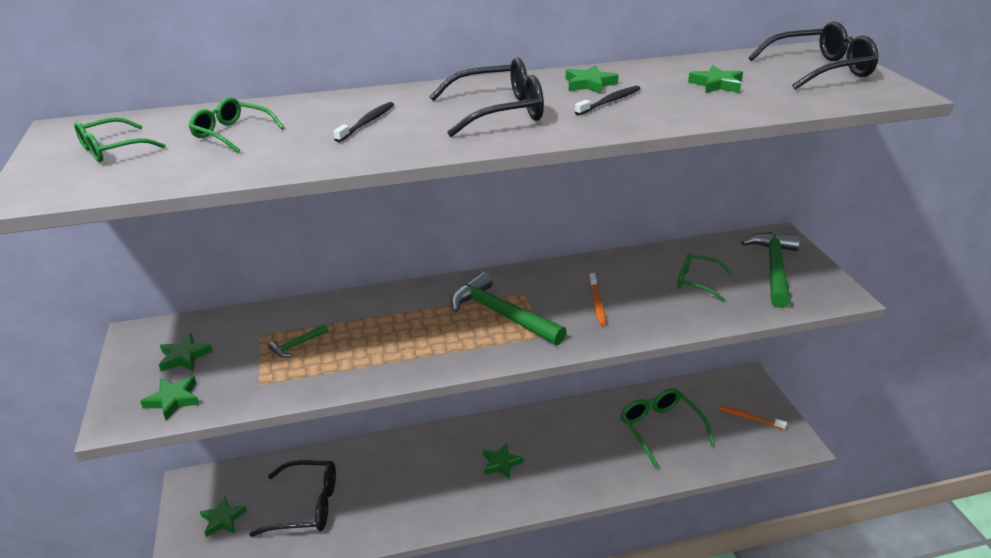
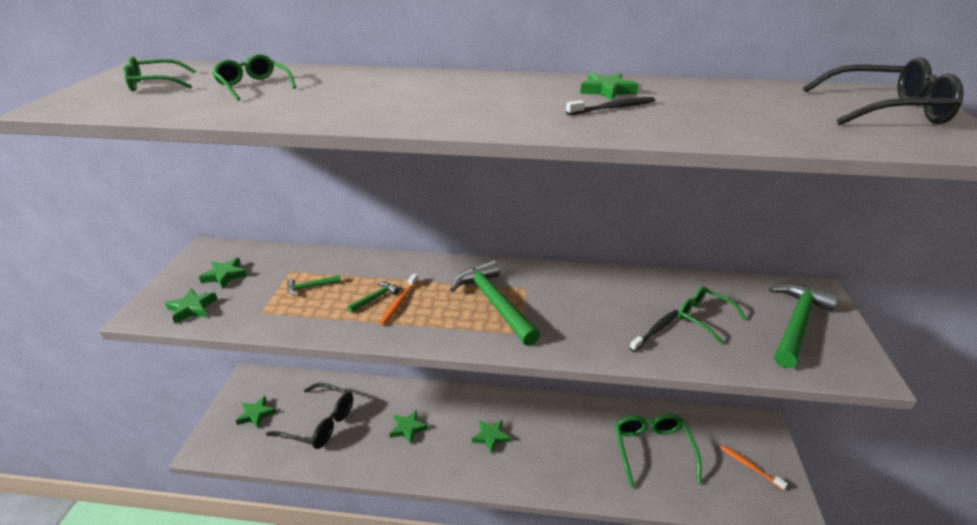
camera: 20 degrees right, 0 degrees up
(367, 123) = (367, 93): black toothbrush -> black toothbrush (656, 330)
(376, 339) = (375, 298): none -> green hammer
(499, 111) = (494, 101): black glasses -> none
(597, 303) = (589, 314): orange toothbrush -> orange toothbrush (399, 303)
(716, 84) = (746, 108): green star -> green star (408, 428)

